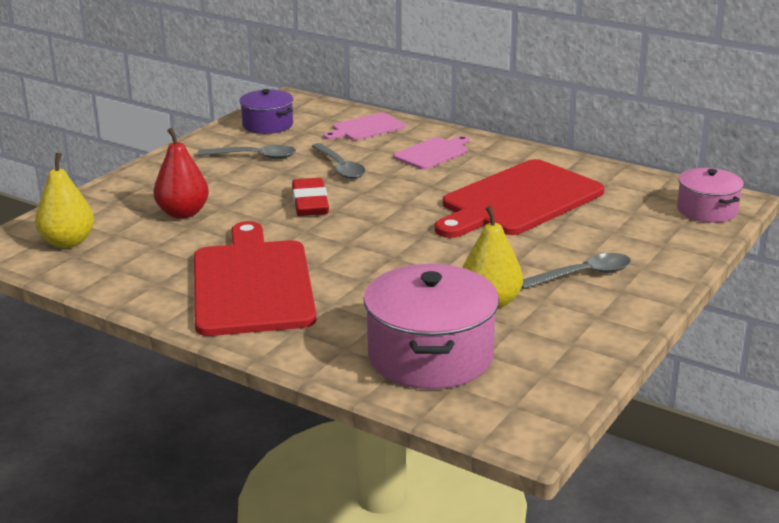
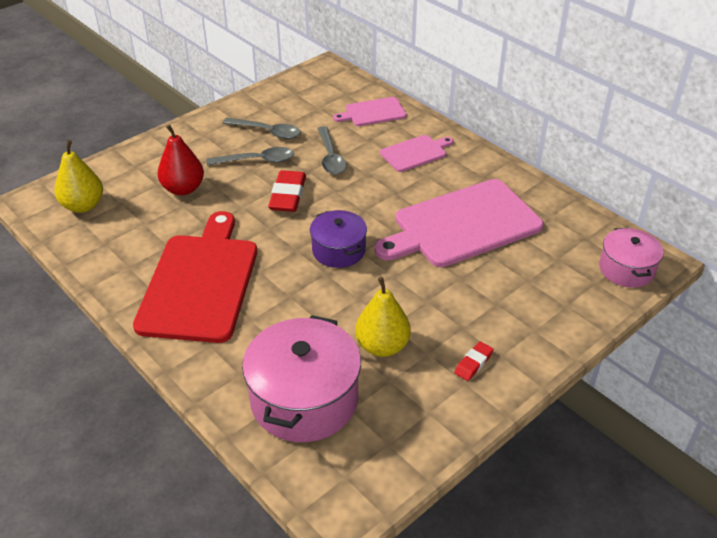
camera: 15 degrees right, 15 degrees up
(268, 125) = (294, 95): purple pot -> purple pot (338, 250)
(519, 200) = (463, 225): red cutting board -> pink cutting board
(583, 275) = (477, 329): grey spoon -> grey spoon (257, 160)
(595, 300) = (473, 363): none -> red eraser

